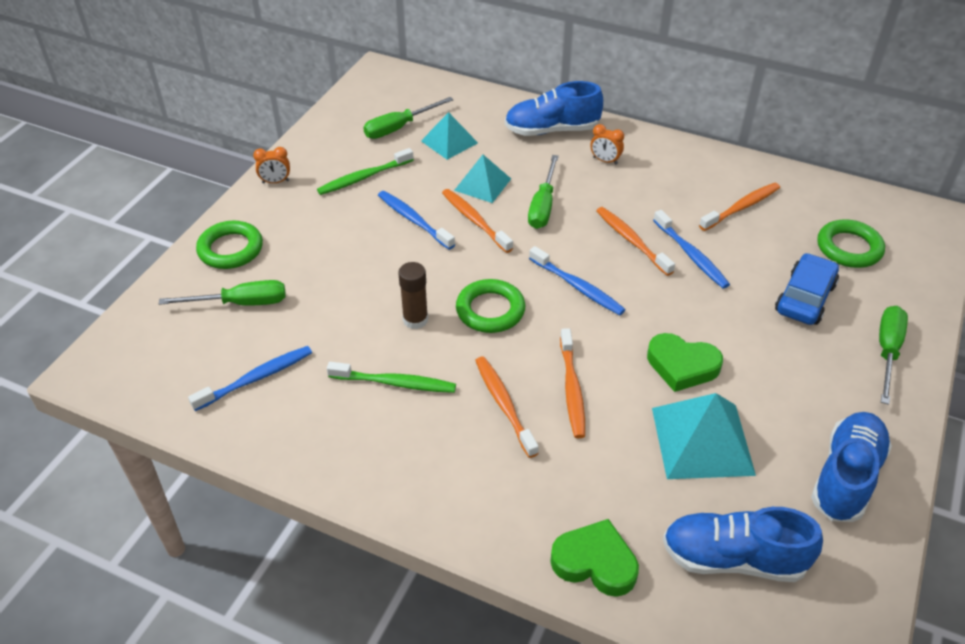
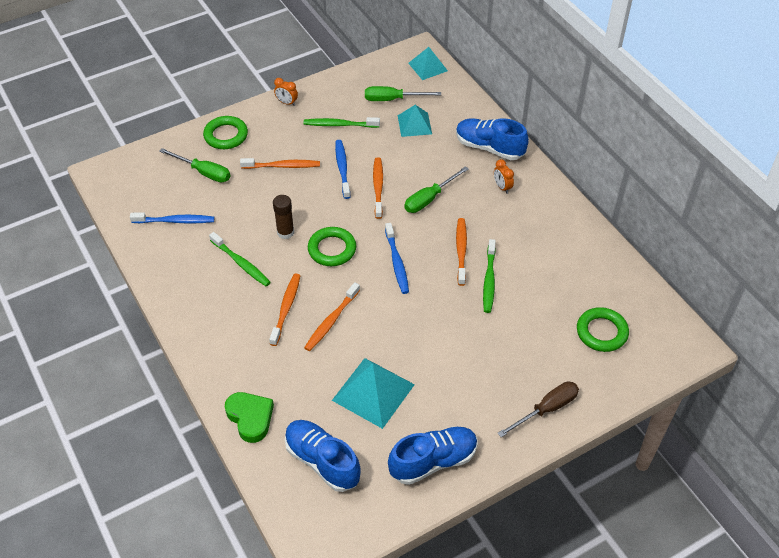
camera: 35 degrees right, 5 degrees up
(482, 184) = (406, 165): turquoise pyramid -> turquoise pyramid (427, 67)
(682, 366) = (408, 344): green heart -> none
(691, 255) = (489, 280): blue toothbrush -> green toothbrush
(741, 207) = (559, 266): orange toothbrush -> orange toothbrush (282, 166)
(804, 298) = (532, 347): blue car -> none
(887, 351) = (546, 409): green screwdriver -> brown screwdriver

